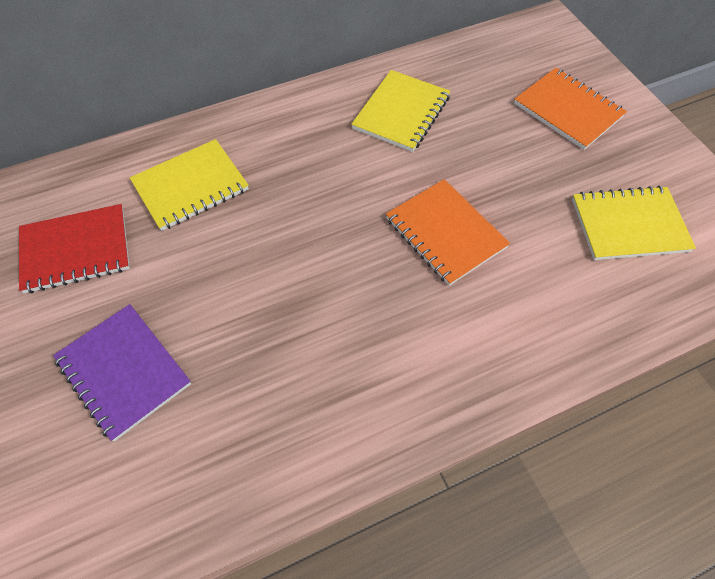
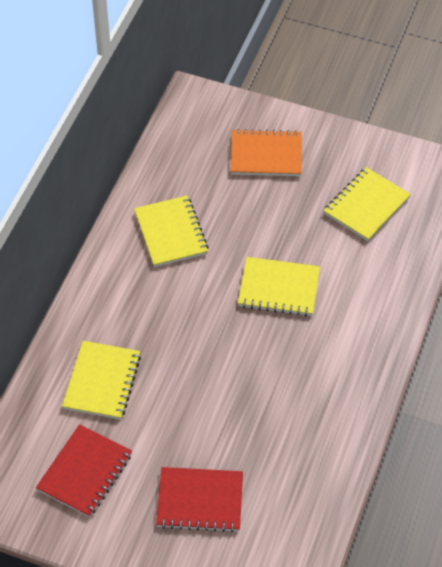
camera: 45 degrees left, 5 degrees down
(124, 372) = (200, 501): purple notebook -> red notebook
(445, 233) = (279, 288): orange notebook -> yellow notebook

